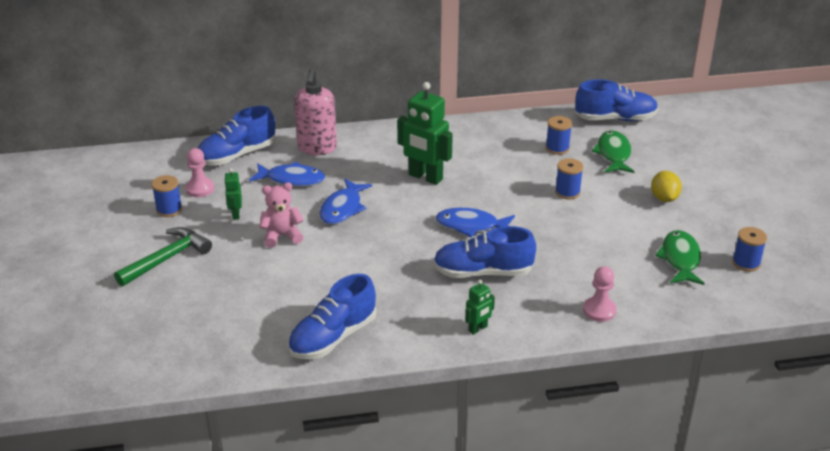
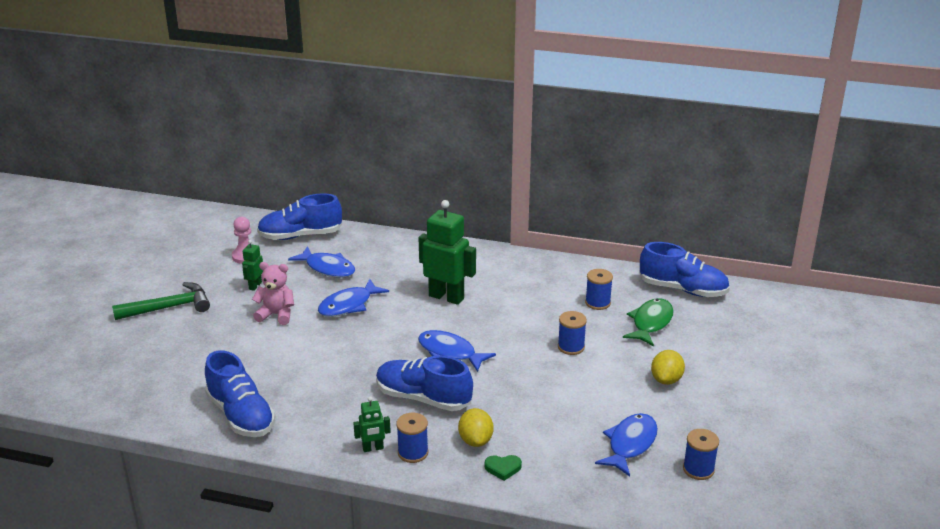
camera: 25 degrees right, 5 degrees down
(169, 209) = (206, 267): blue spool -> blue spool (413, 452)
(317, 148) = (373, 246): pink soap dispenser -> none
(333, 337) = (241, 415): blue shoe -> blue shoe turned 105 degrees counterclockwise
(425, 177) = (446, 297): green robot -> green robot turned 150 degrees clockwise
(558, 294) = (475, 440): none -> yellow lemon
(599, 310) = (503, 468): pink pawn -> green heart
(680, 259) = (630, 444): green fish -> blue fish

